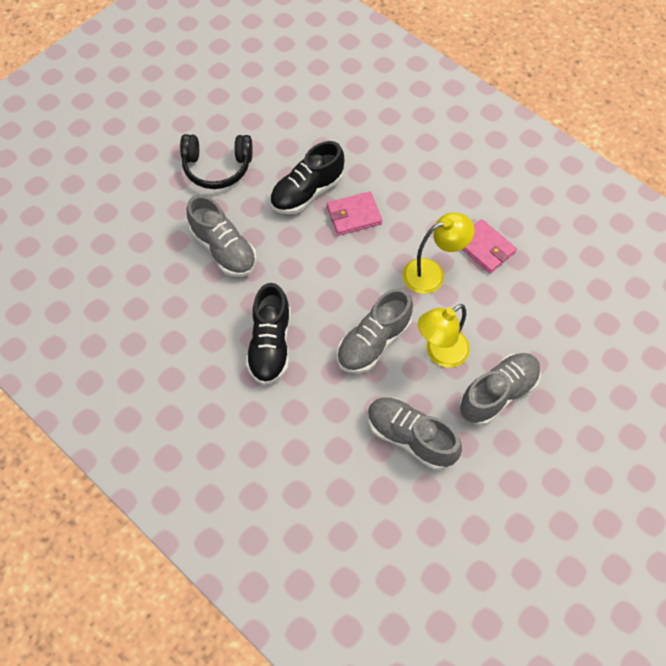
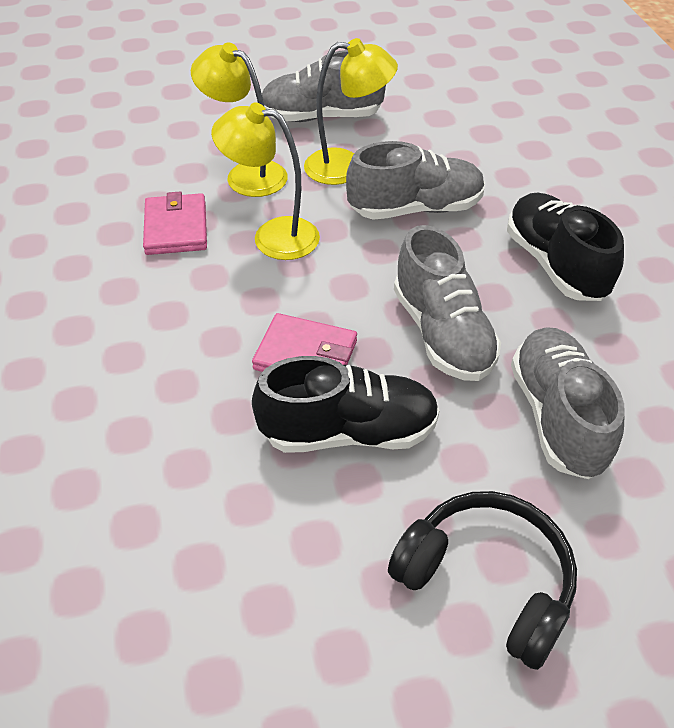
camera: 145 degrees left, 15 degrees down
(270, 345) = (555, 264): black shoe -> black shoe turned 60 degrees counterclockwise
(410, 437) = (446, 127): grey shoe -> grey shoe (442, 333)
(490, 310) = (246, 174): none -> yellow lamp

